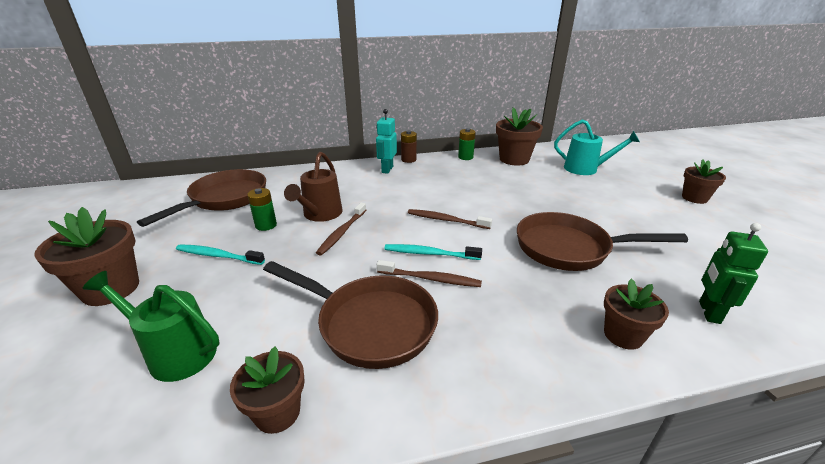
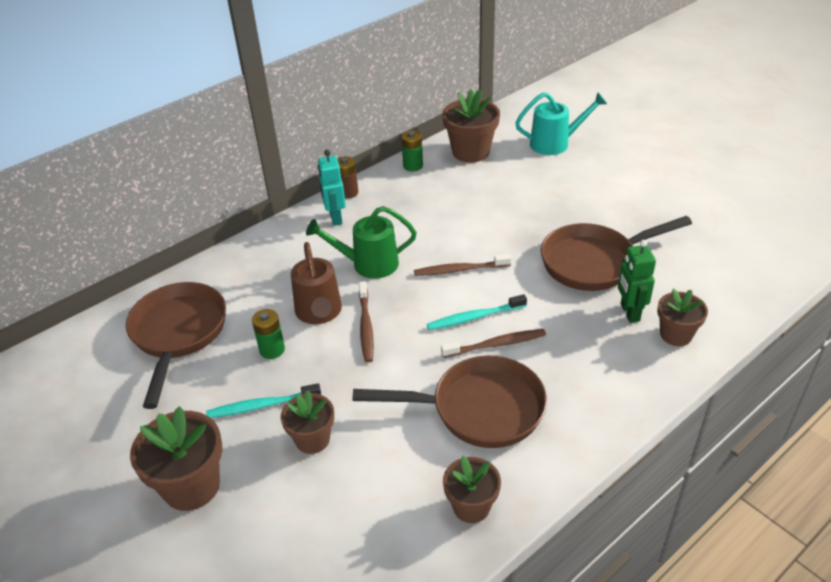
camera: 25 degrees left, 10 degrees up
(174, 352) = (336, 507): green watering can -> green watering can (368, 264)
(694, 198) = (673, 154): brown flower pot -> brown flower pot (312, 439)
(708, 312) = (726, 287): green robot -> green robot (629, 312)

